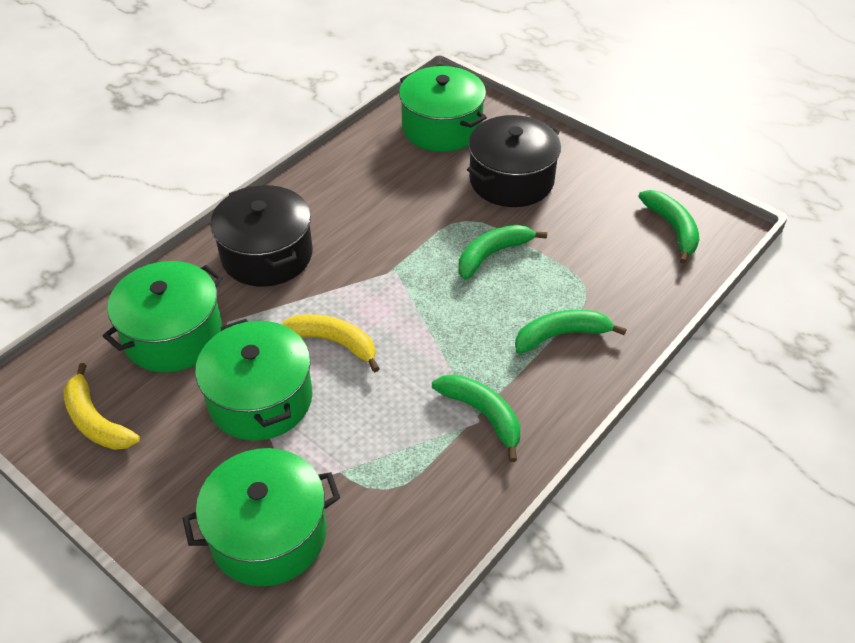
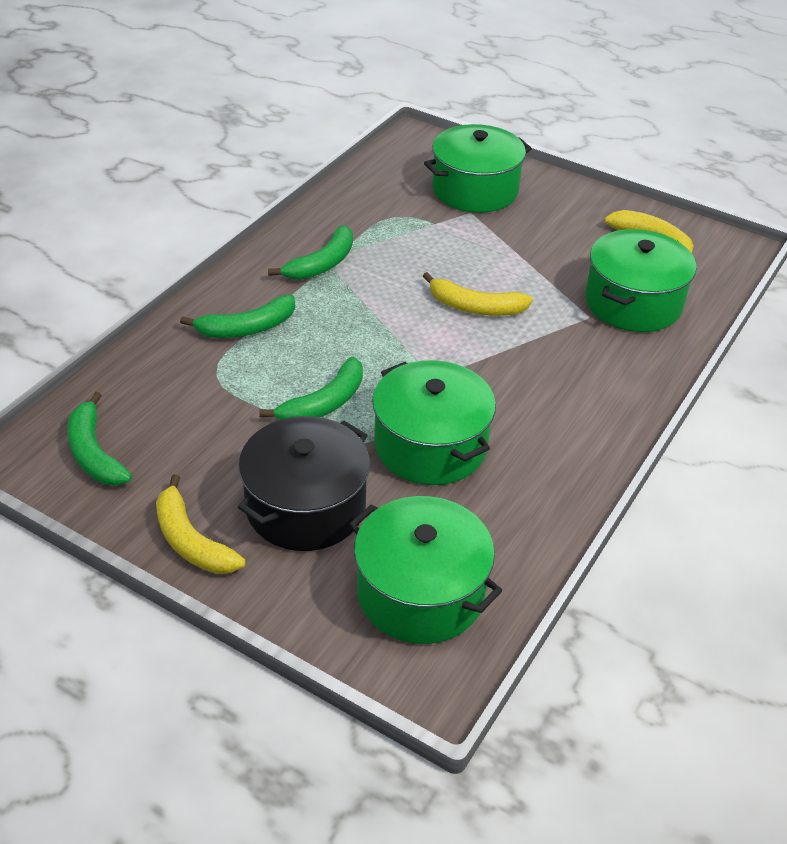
camera: 170 degrees right, 5 degrees down
(260, 399) = (523, 262): green pot -> green pot (430, 445)
(267, 255) = (585, 383): black pot -> none
(482, 414) = (322, 264): green banana -> green banana turned 90 degrees counterclockwise
(589, 165) = (191, 541): none -> yellow banana

